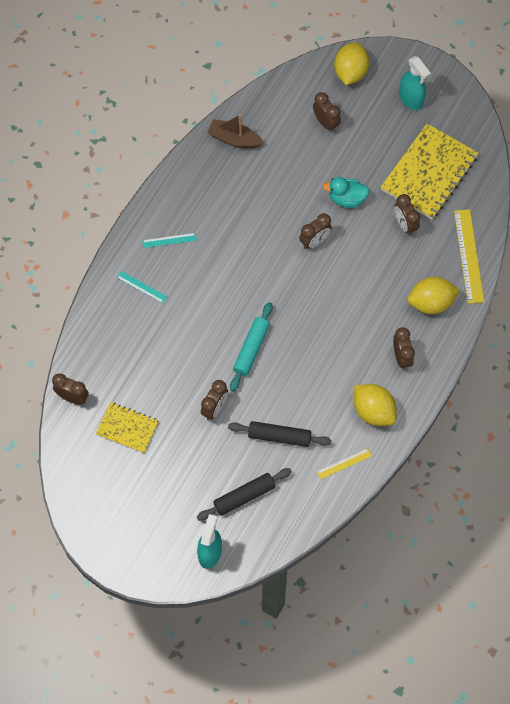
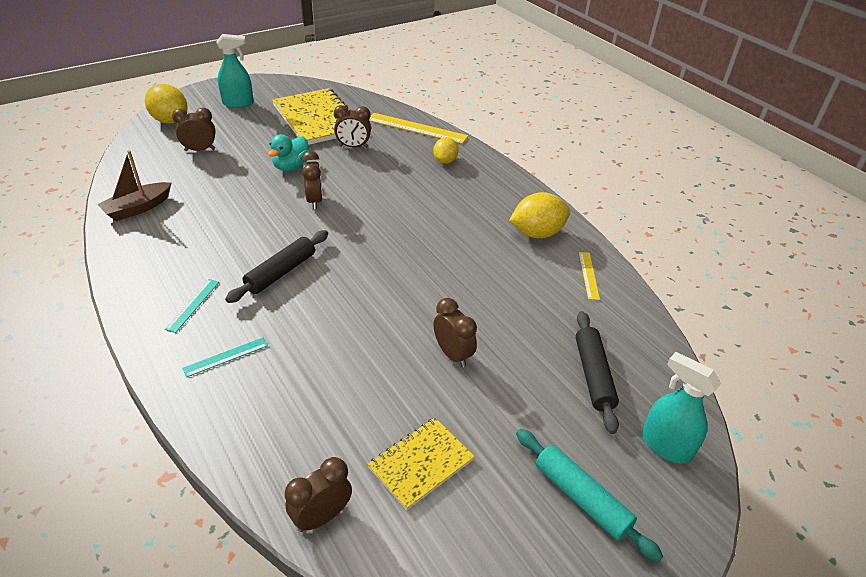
camera: 65 degrees left, 25 degrees down
(251, 349) = (398, 292): turquoise rolling pin -> turquoise rolling pin (581, 498)
(279, 436) = (526, 312): black rolling pin -> black rolling pin (281, 272)
(401, 357) = (489, 195): brown clock -> none
(431, 303) = (445, 161): yellow lemon -> yellow lemon, size x0.63

